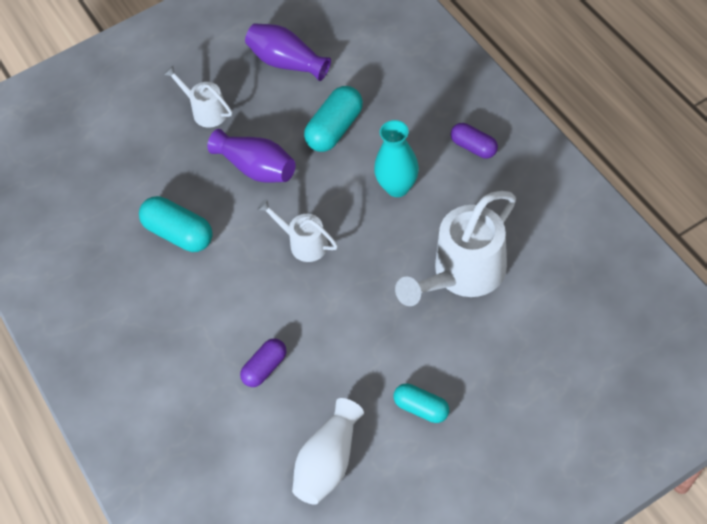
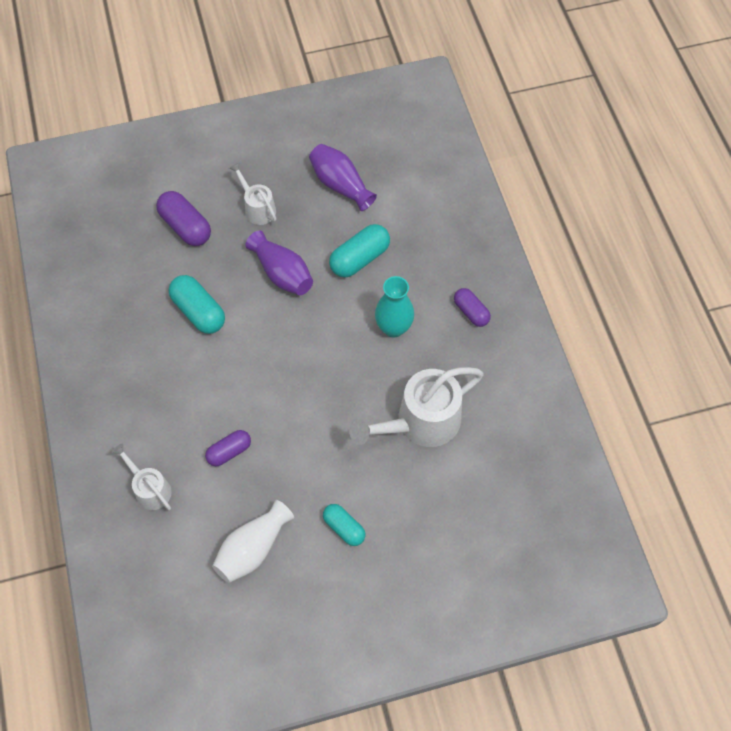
camera: 10 degrees right, 5 degrees up
(134, 151) = (186, 226): none -> purple capsule
(303, 243) = (298, 352): white watering can -> white watering can (149, 488)

